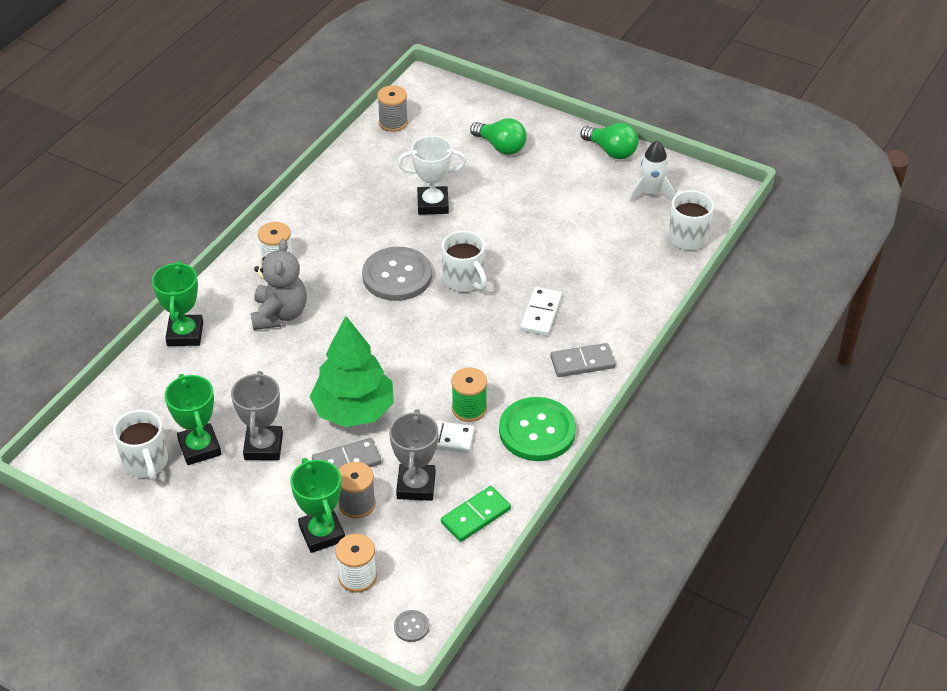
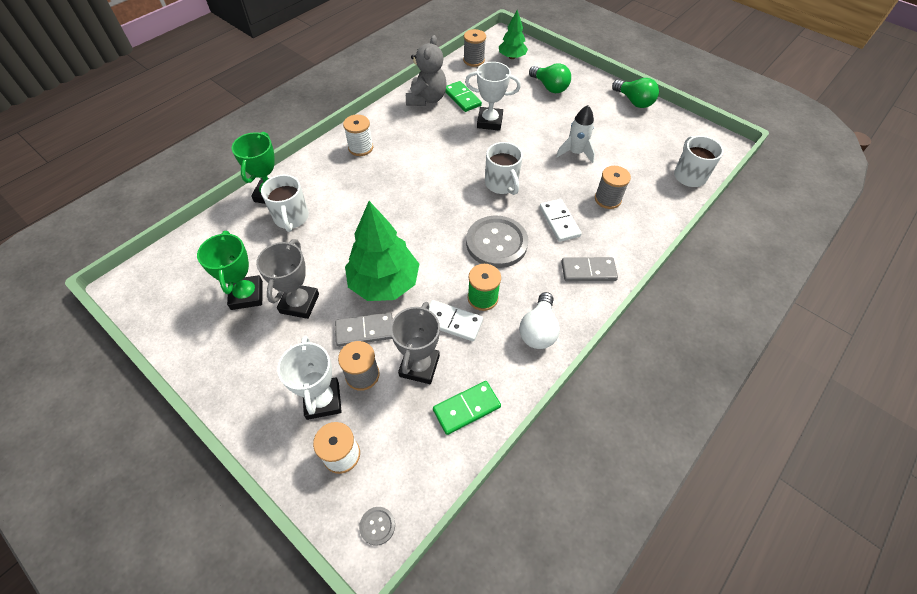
camera: 10 degrees right, 10 degrees up
(146, 463) = (198, 301): white mug -> white mug (291, 218)
(279, 314) = (349, 190): grey teddy bear -> grey teddy bear (426, 99)
(322, 533) = (323, 400): green trophy -> white trophy
(390, 178) = (462, 98): none -> green domino
(397, 276) = (449, 173): grey button -> grey button (496, 243)
(443, 111) = (512, 57): none -> green tree
(537, 431) = (538, 330): green button -> white light bulb
(541, 313) = (559, 222): white domino -> white domino turned 45 degrees counterclockwise
(594, 279) = (607, 199): none -> grey spool
(651, 193) = (662, 137): white rocket -> white rocket (575, 152)

